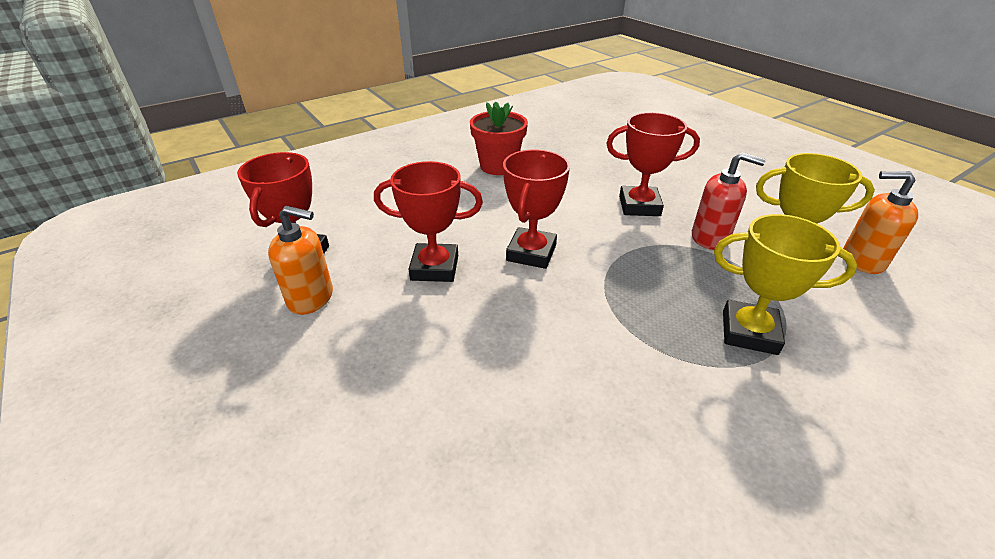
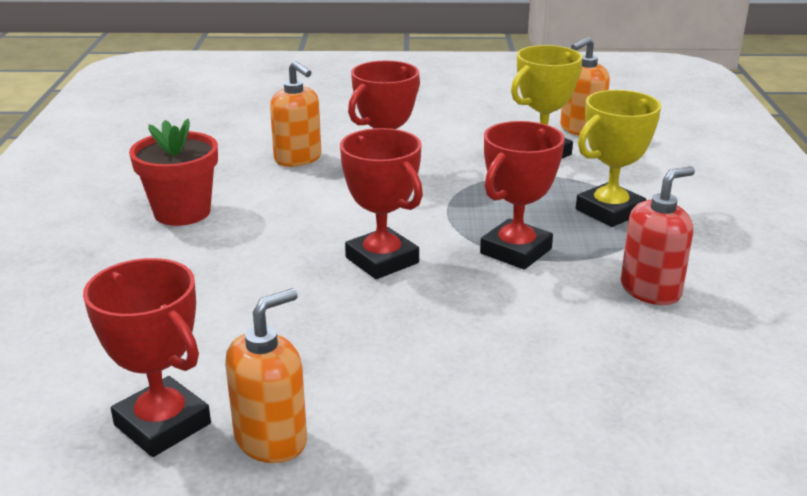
camera: 55 degrees left, 10 degrees down
(434, 268) = (328, 328): red trophy -> red trophy (515, 251)
(607, 169) = (298, 159): none -> orange soap dispenser
(710, 238) = (478, 167): red soap dispenser -> red soap dispenser (650, 290)

